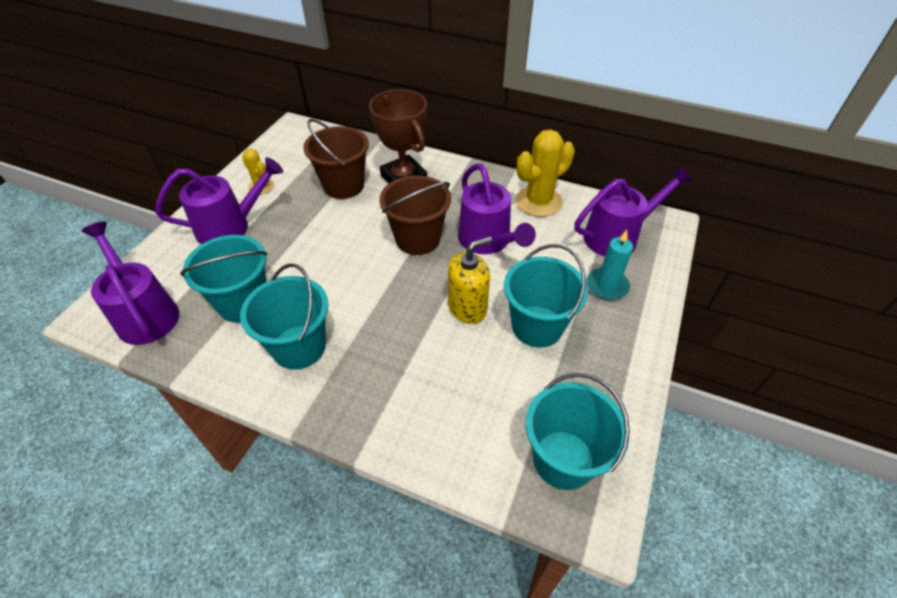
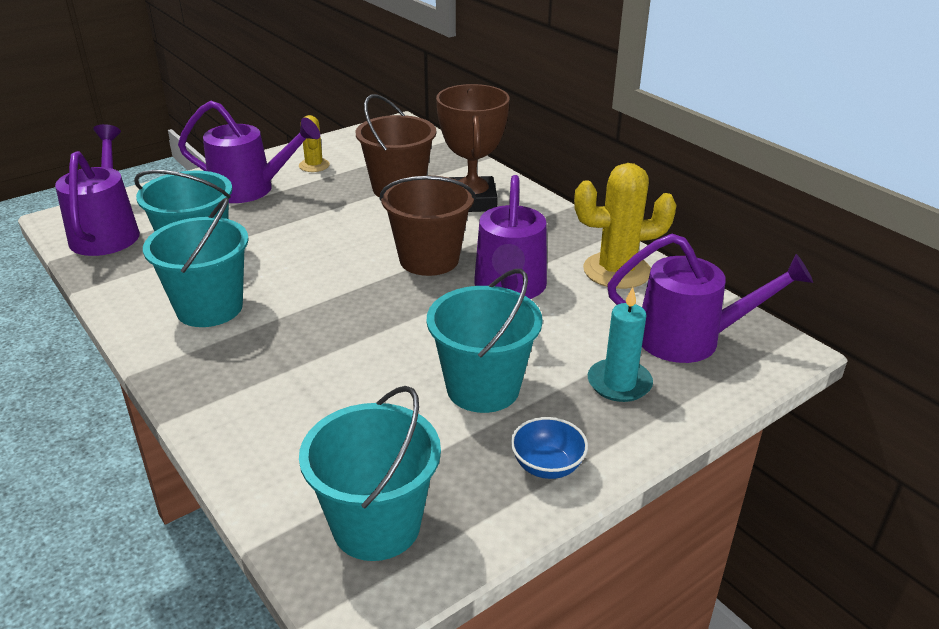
camera: 30 degrees right, 15 degrees down
(467, 308) = (418, 340): yellow soap dispenser -> none
(618, 364) = (547, 466): none -> blue bowl

